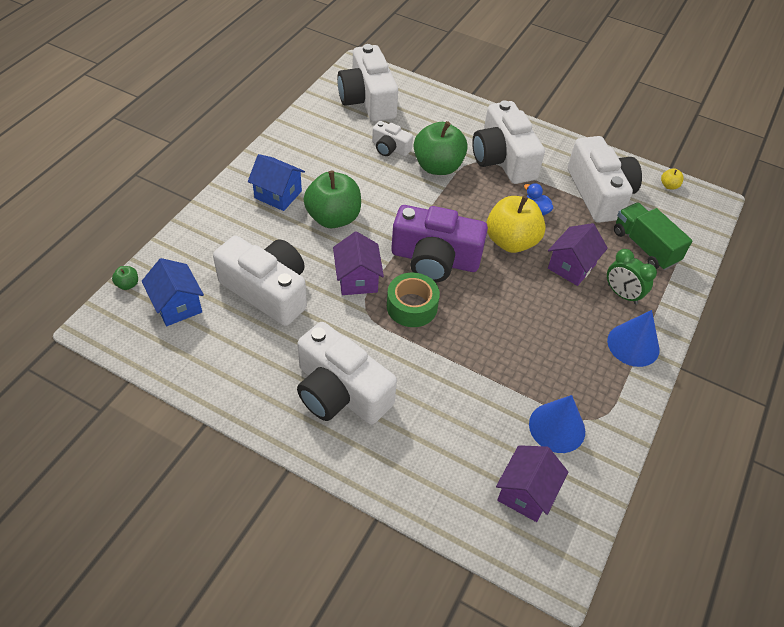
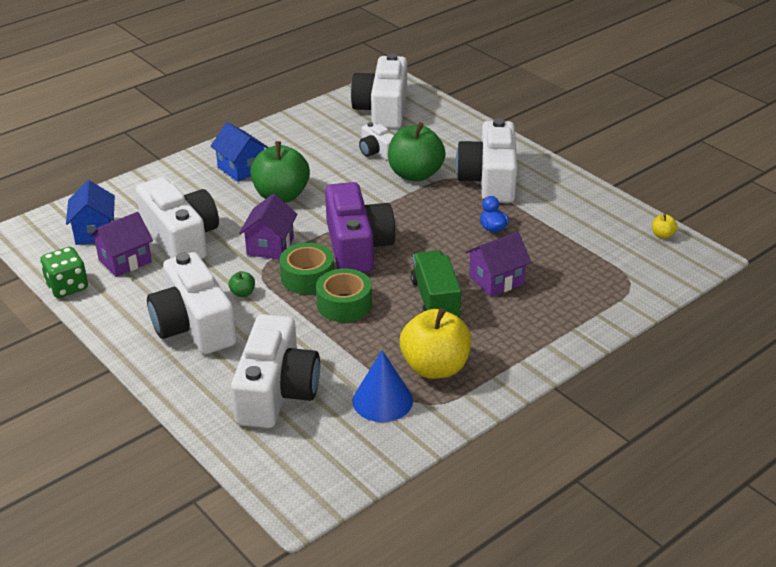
camera: 25 degrees right, 15 degrees down
(128, 284) = (63, 209): green apple -> green apple (243, 293)
(188, 381) = (67, 287): none -> green dice
(435, 259) = (357, 246): purple camera -> purple camera turned 135 degrees counterclockwise
(462, 328) = (344, 304): none -> green tape
(511, 241) = (447, 247): yellow apple -> yellow apple (435, 367)
(526, 493) = (313, 441): purple house -> purple house (125, 260)
(599, 193) = (575, 227): white camera -> white camera (276, 392)
(622, 294) = (534, 314): green clock -> none
(633, 345) = (514, 356): blue cone -> none
(645, 247) = (592, 280): green truck -> green truck (435, 300)

